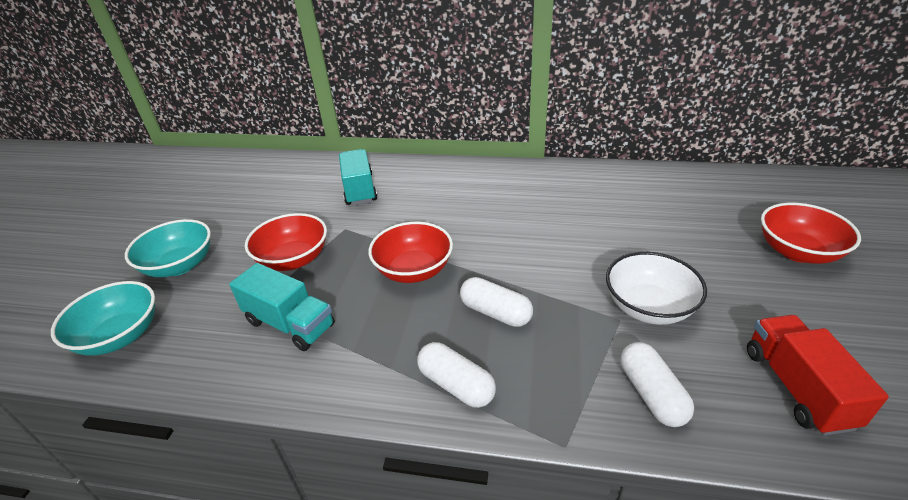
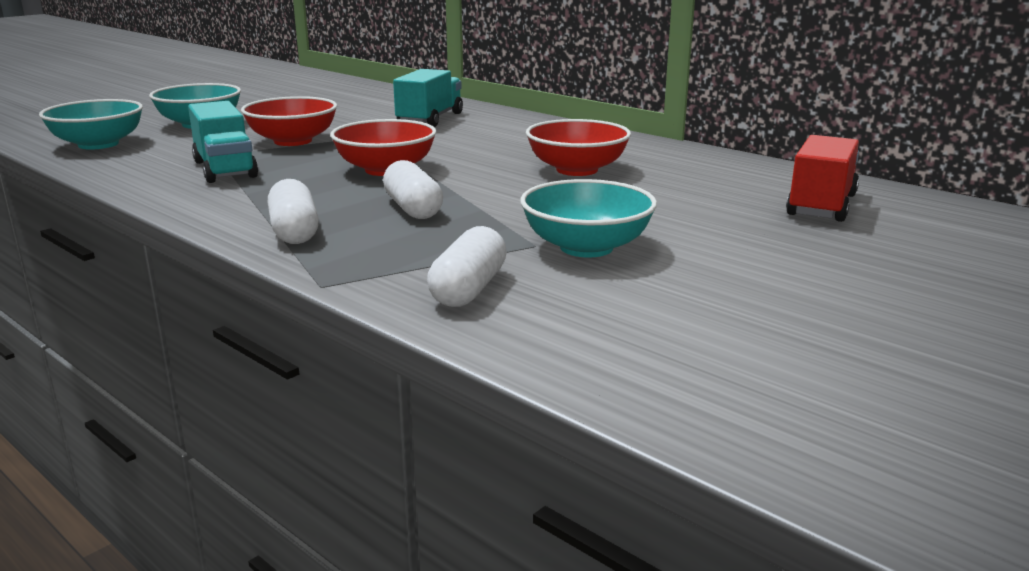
camera: 30 degrees right, 15 degrees down
(648, 307) = (586, 247): white bowl -> turquoise bowl
(796, 387) = (651, 336): red truck -> red truck (821, 205)
(797, 252) = (890, 267): red bowl -> red bowl (577, 170)

